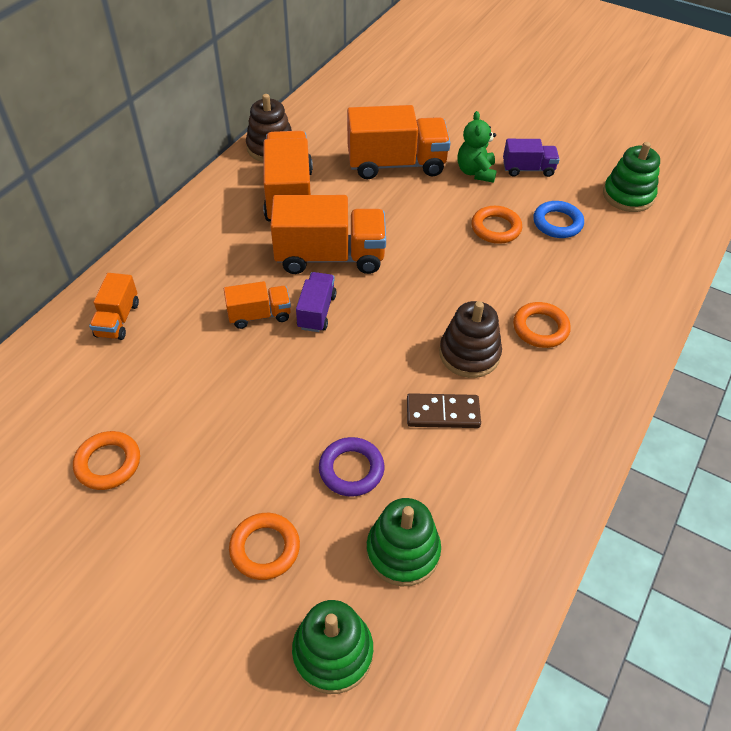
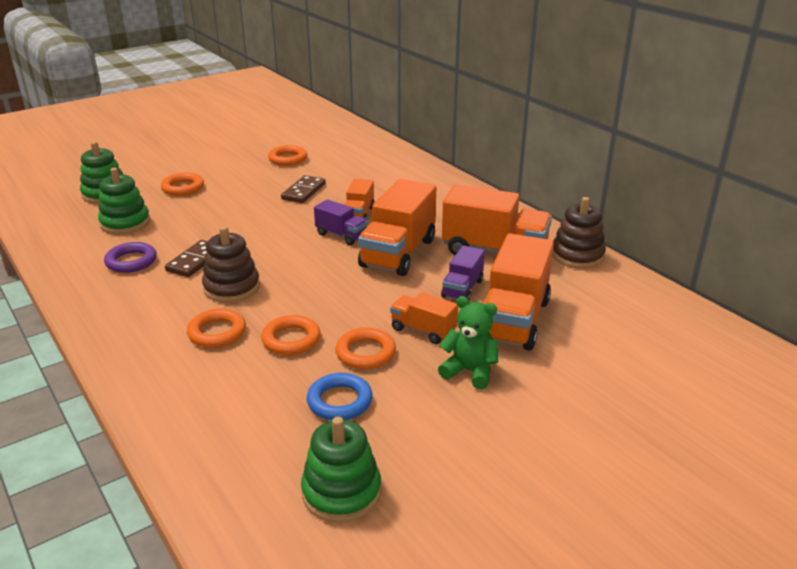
camera: 115 degrees right, 20 degrees down
(118, 319) = (398, 171): orange truck -> orange truck (423, 330)
(218, 393) = (303, 191): none -> brown domino
(351, 469) = (196, 220): purple ring -> purple ring (131, 261)
(512, 276) = (291, 339): none -> orange ring
(528, 169) = (452, 417): purple truck -> purple truck (462, 289)

